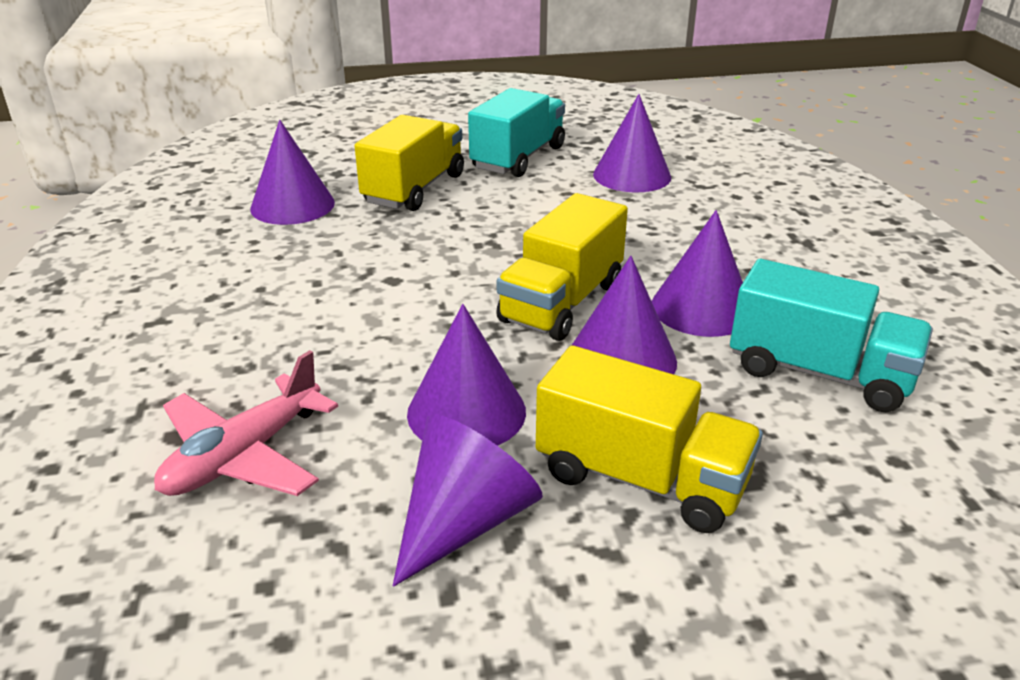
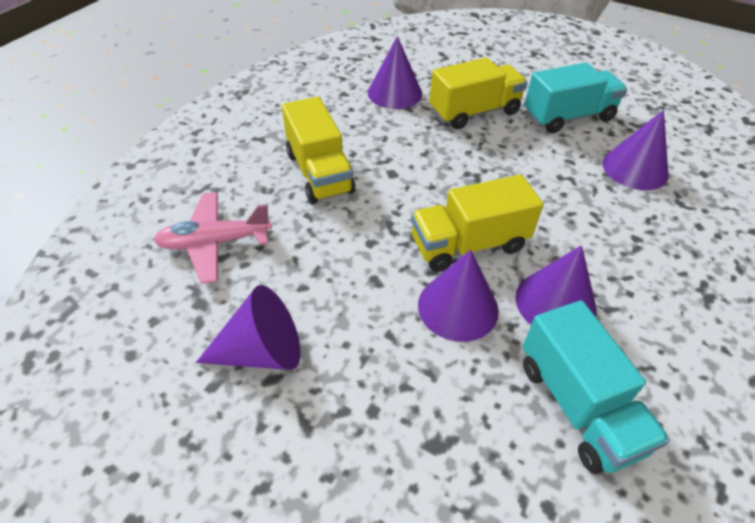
camera: 40 degrees right, 15 degrees up
(466, 412) = (334, 285): purple cone -> none
(641, 478) = (374, 394): yellow truck -> yellow truck (319, 172)

